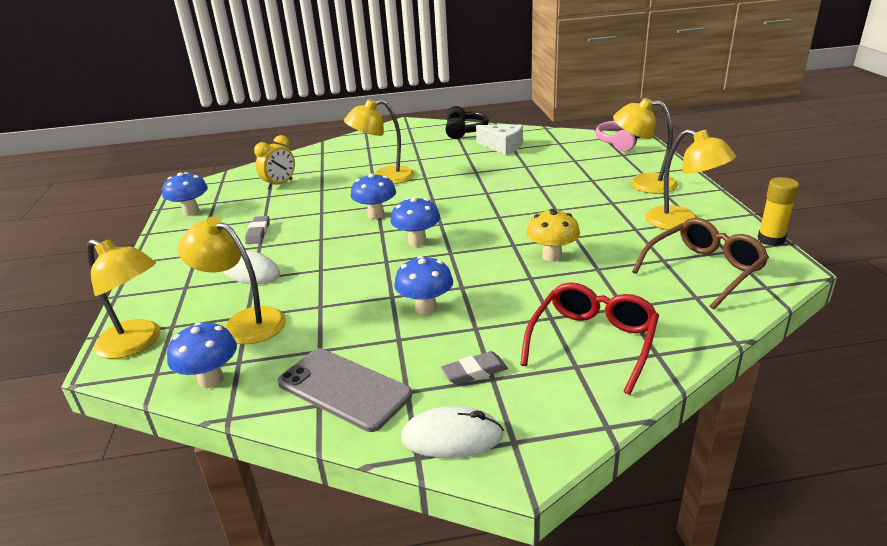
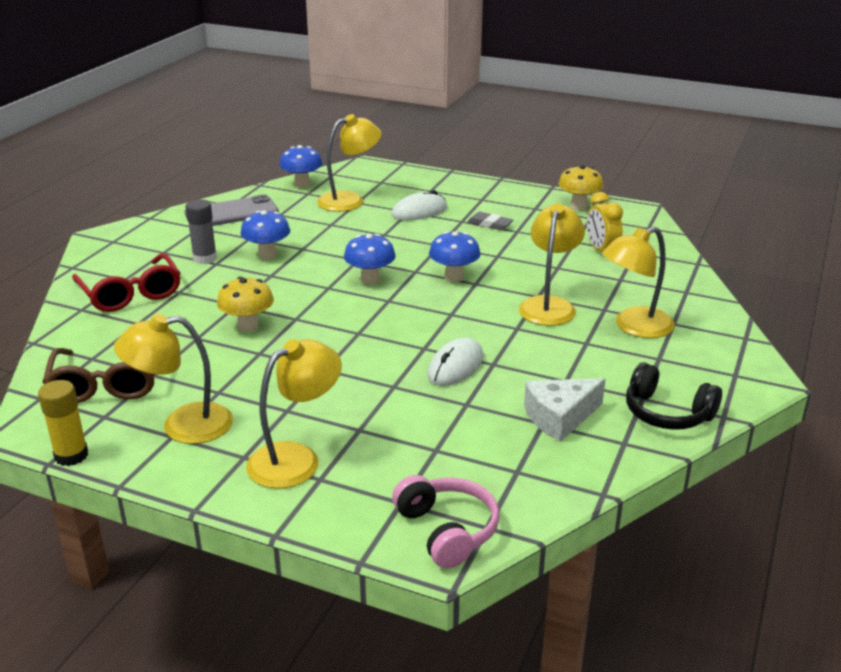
camera: 120 degrees right, 0 degrees up
(138, 343) = (375, 172): yellow lamp -> yellow lamp (634, 327)
(191, 212) = (578, 206): blue mushroom -> yellow mushroom
(452, 437) = (145, 228): white mouse -> white mouse (455, 366)
(474, 340) = (205, 258): none -> grey glue stick
(474, 372) = (178, 249): grey eraser -> none

